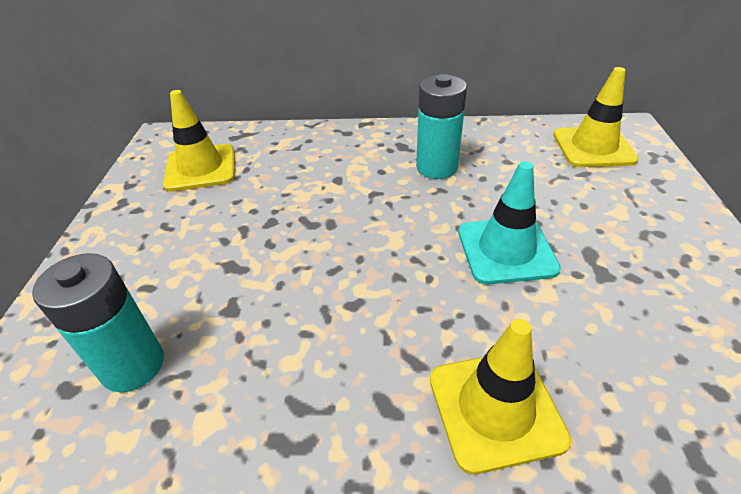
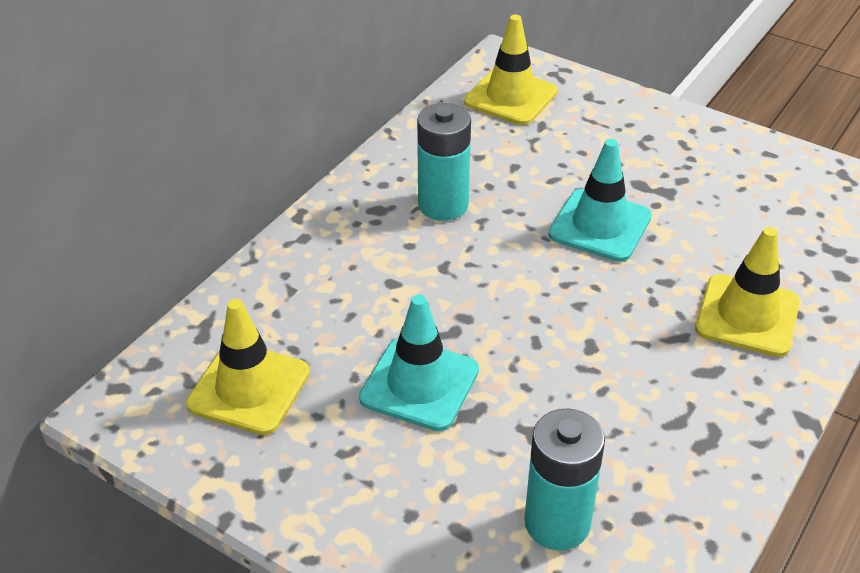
camera: 60 degrees left, 0 degrees up
(246, 230) = (419, 384): none -> turquoise traffic cone

